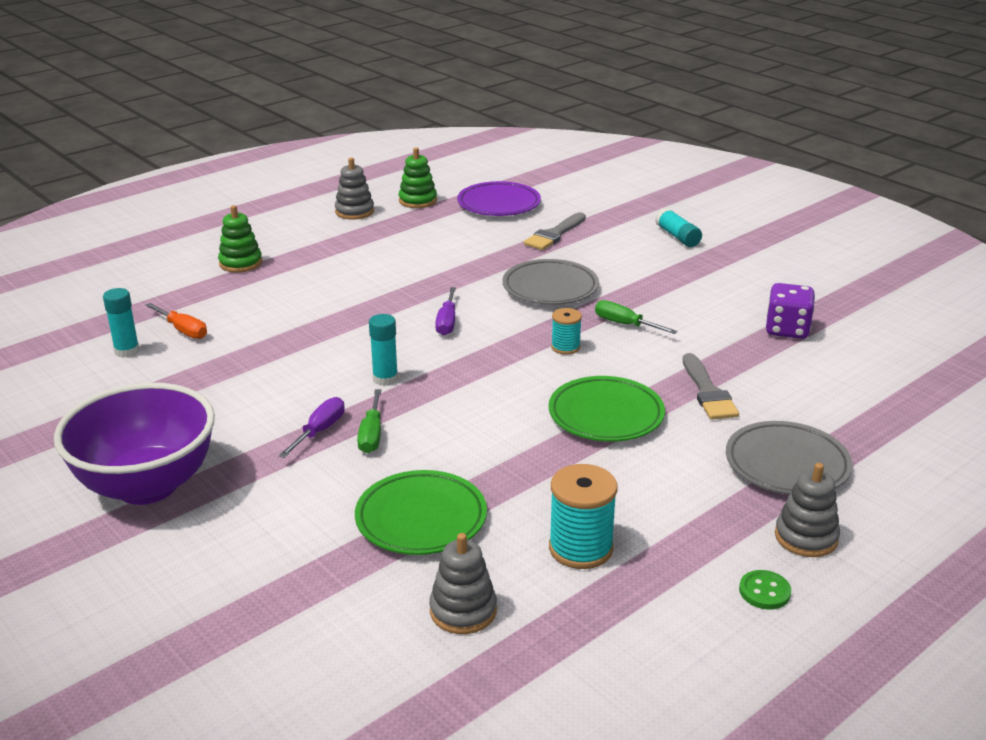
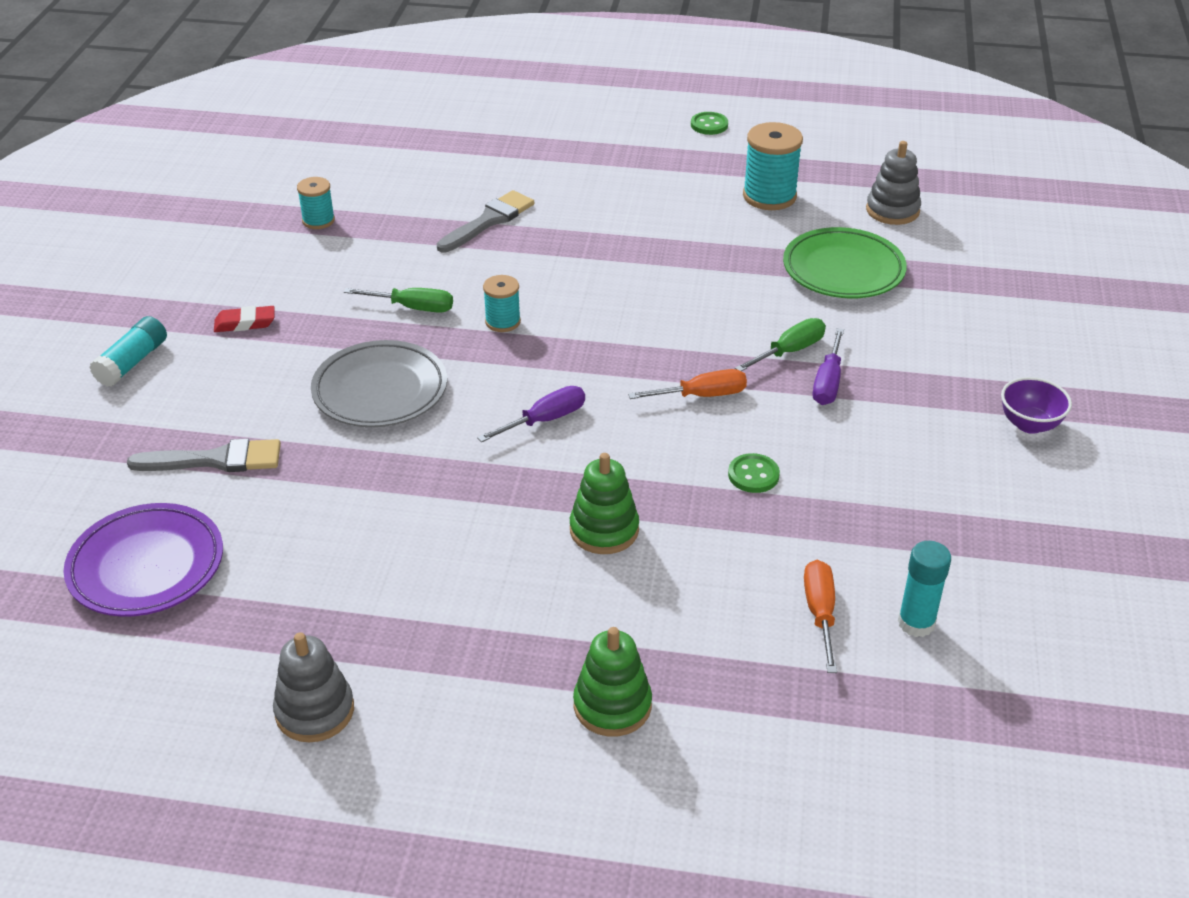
camera: 130 degrees left, 10 degrees up
(147, 486) = (1029, 424): purple bowl -> purple bowl, size x0.41
(295, 361) = (753, 475): none -> green button
(319, 431) = (828, 382): purple screwdriver -> purple screwdriver turned 60 degrees counterclockwise
(385, 379) = (701, 396): turquoise glue stick -> orange screwdriver
(418, 201) = (205, 664): green stacking toy -> green stacking toy (604, 530)
(606, 415) = (592, 252): green plate -> none
(625, 324) = (412, 308): green screwdriver -> green screwdriver turned 75 degrees counterclockwise
(678, 273) = (245, 323): none -> red eraser
(787, 330) = (318, 220): purple dice -> turquoise spool
(787, 464) = (553, 157): grey plate -> none
(806, 537) = (632, 128): grey stacking toy -> none

